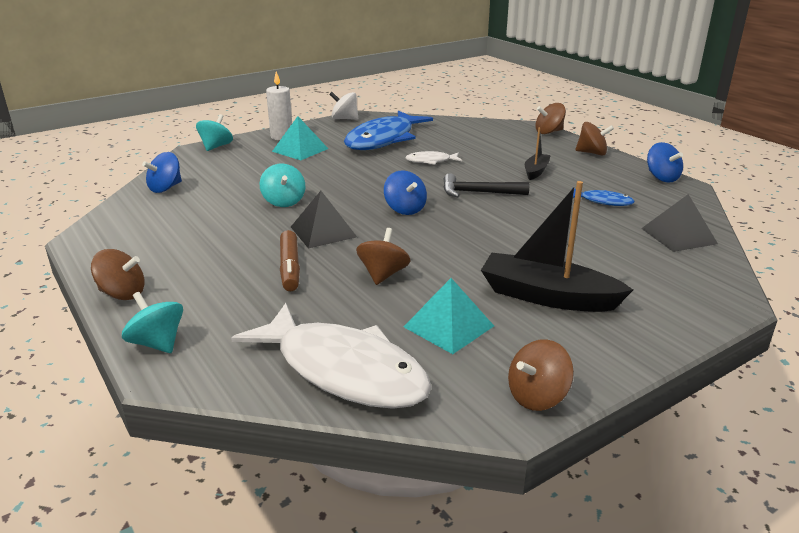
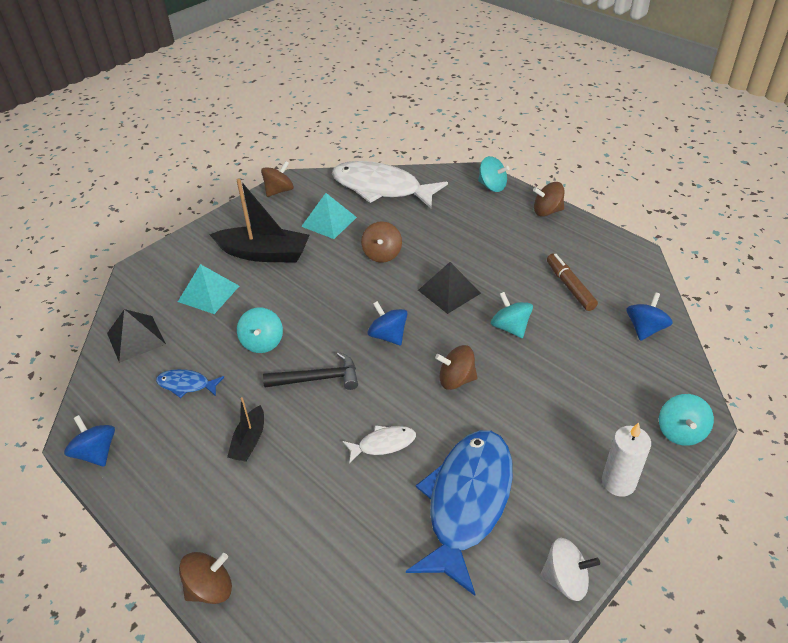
camera: 170 degrees right, 15 degrees up
(290, 268) = (452, 249): brown marker -> brown marker (569, 286)
(300, 150) = (565, 444): turquoise pyramid -> turquoise pyramid (208, 293)
(534, 218) = (262, 342): none -> turquoise spinning top
(592, 153) = (162, 513): brown spinning top -> brown spinning top (456, 380)

